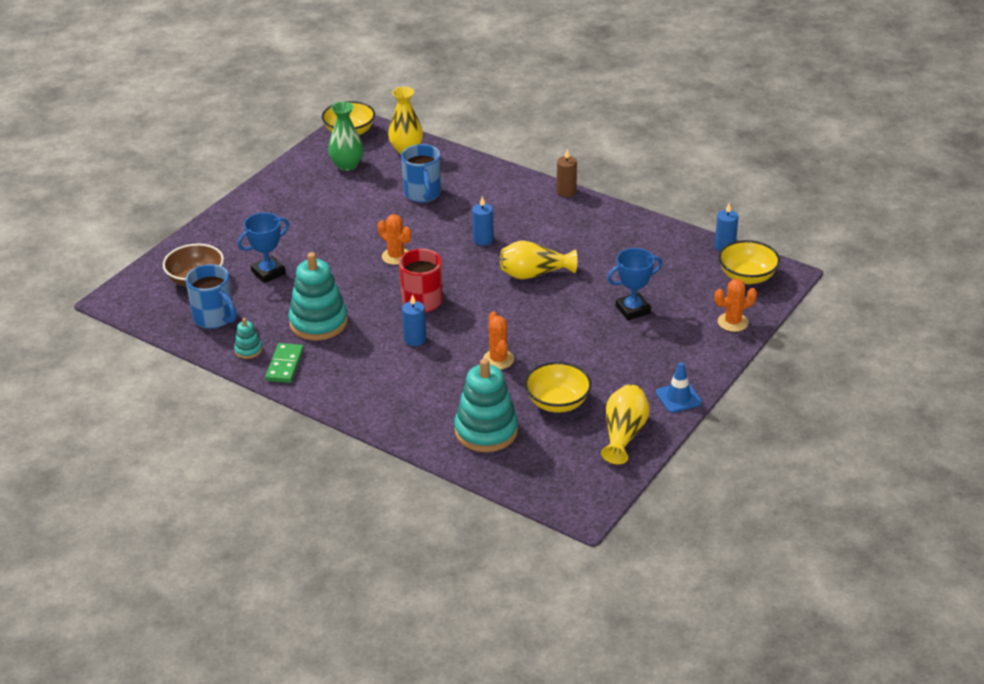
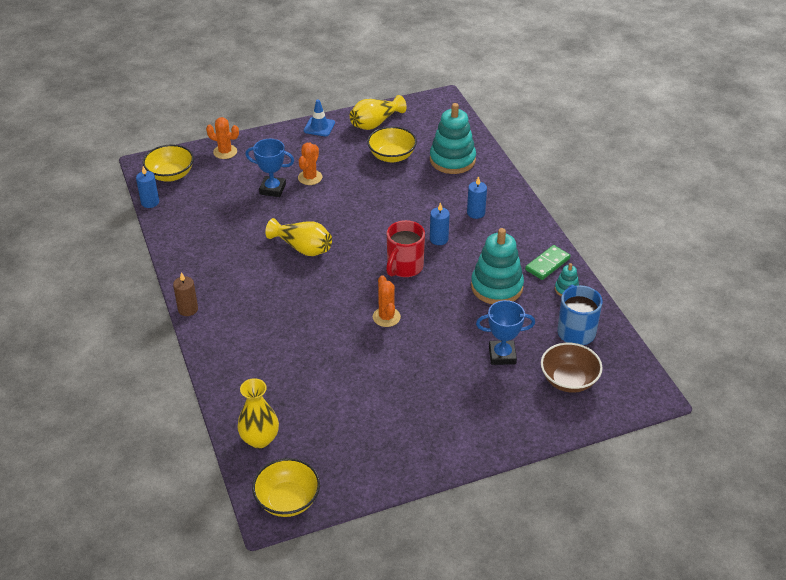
camera: 145 degrees left, 5 degrees up
(347, 165) = (332, 450): green vase -> none
(423, 194) = (302, 372): blue mug -> none
(483, 240) = (304, 297): blue candle -> blue candle (476, 213)
(498, 359) = (398, 198): orange cactus -> orange cactus (310, 177)

